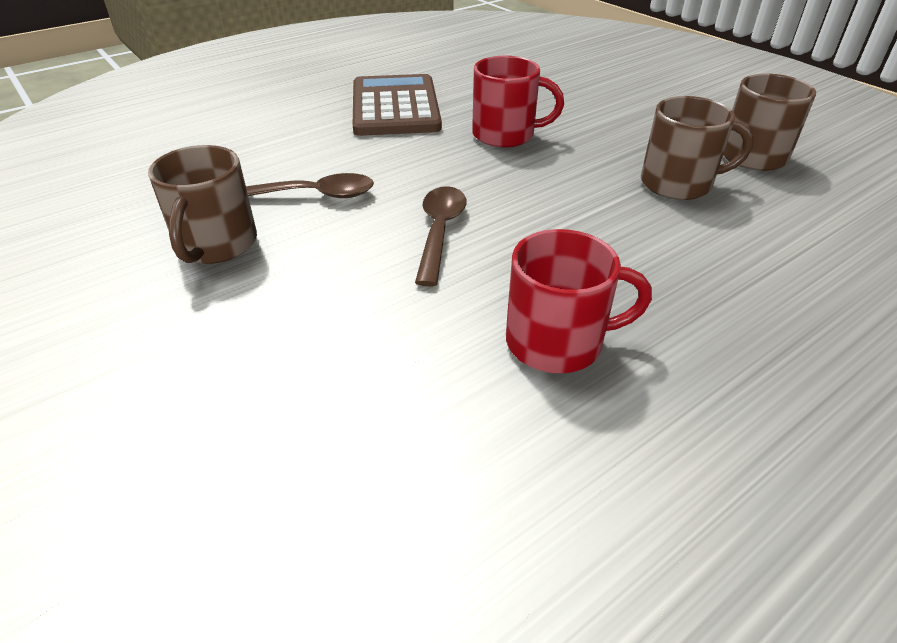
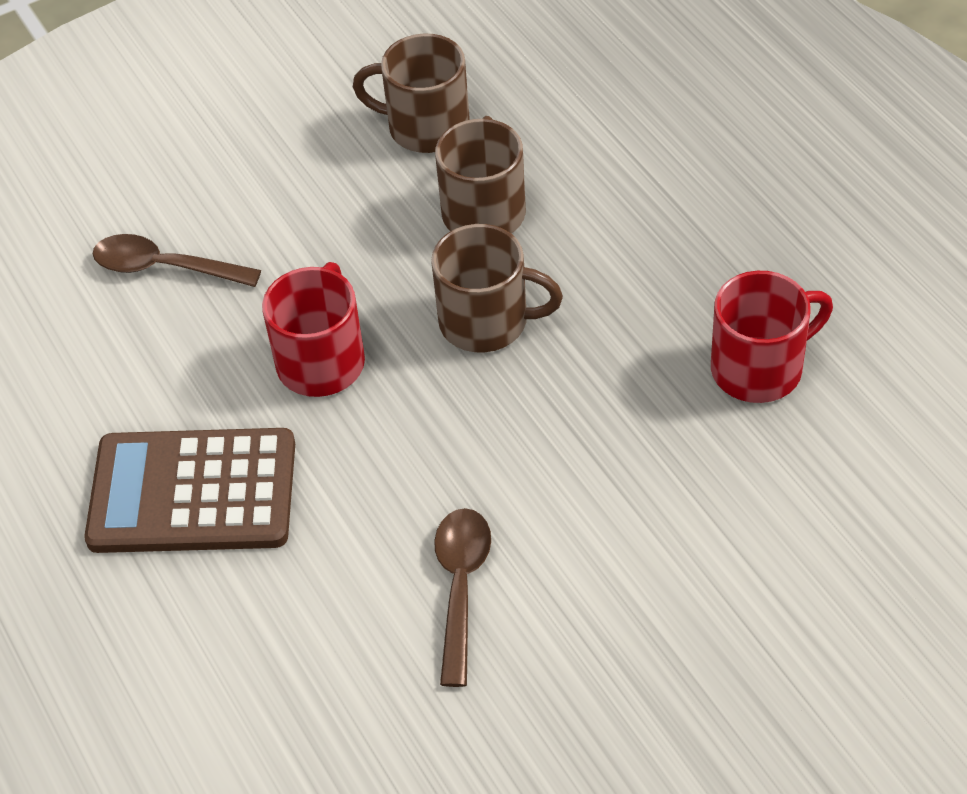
camera: 80 degrees left, 10 degrees up
(216, 245) = (571, 685): brown mug -> brown mug (487, 322)
(439, 232) = (564, 450): brown spoon -> brown spoon (165, 268)
(557, 342) = (759, 368): red mug -> red mug turned 60 degrees clockwise

